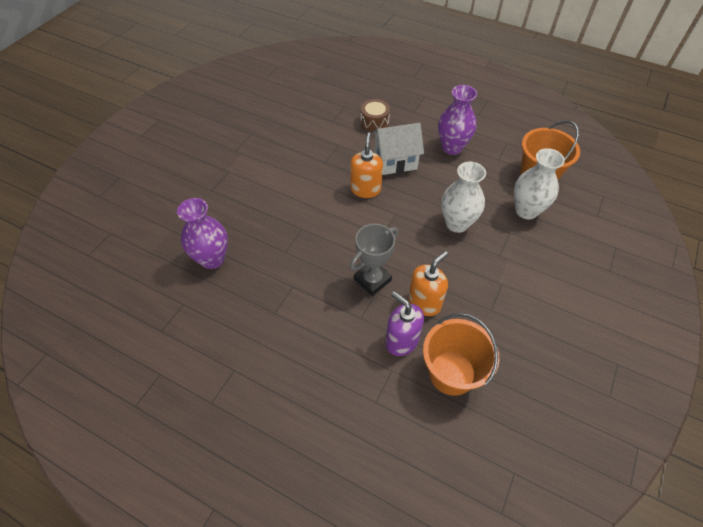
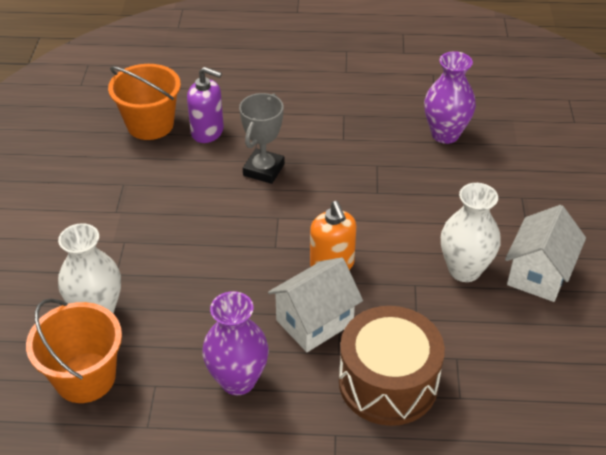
camera: 155 degrees right, 10 degrees down
(251, 143) = (538, 274): none -> white house
(374, 122) = (388, 382): brown drum -> brown drum, size x1.89
(424, 302) = (197, 168): orange soap dispenser -> none
(457, 223) = (190, 261): white vase -> white vase (464, 270)

